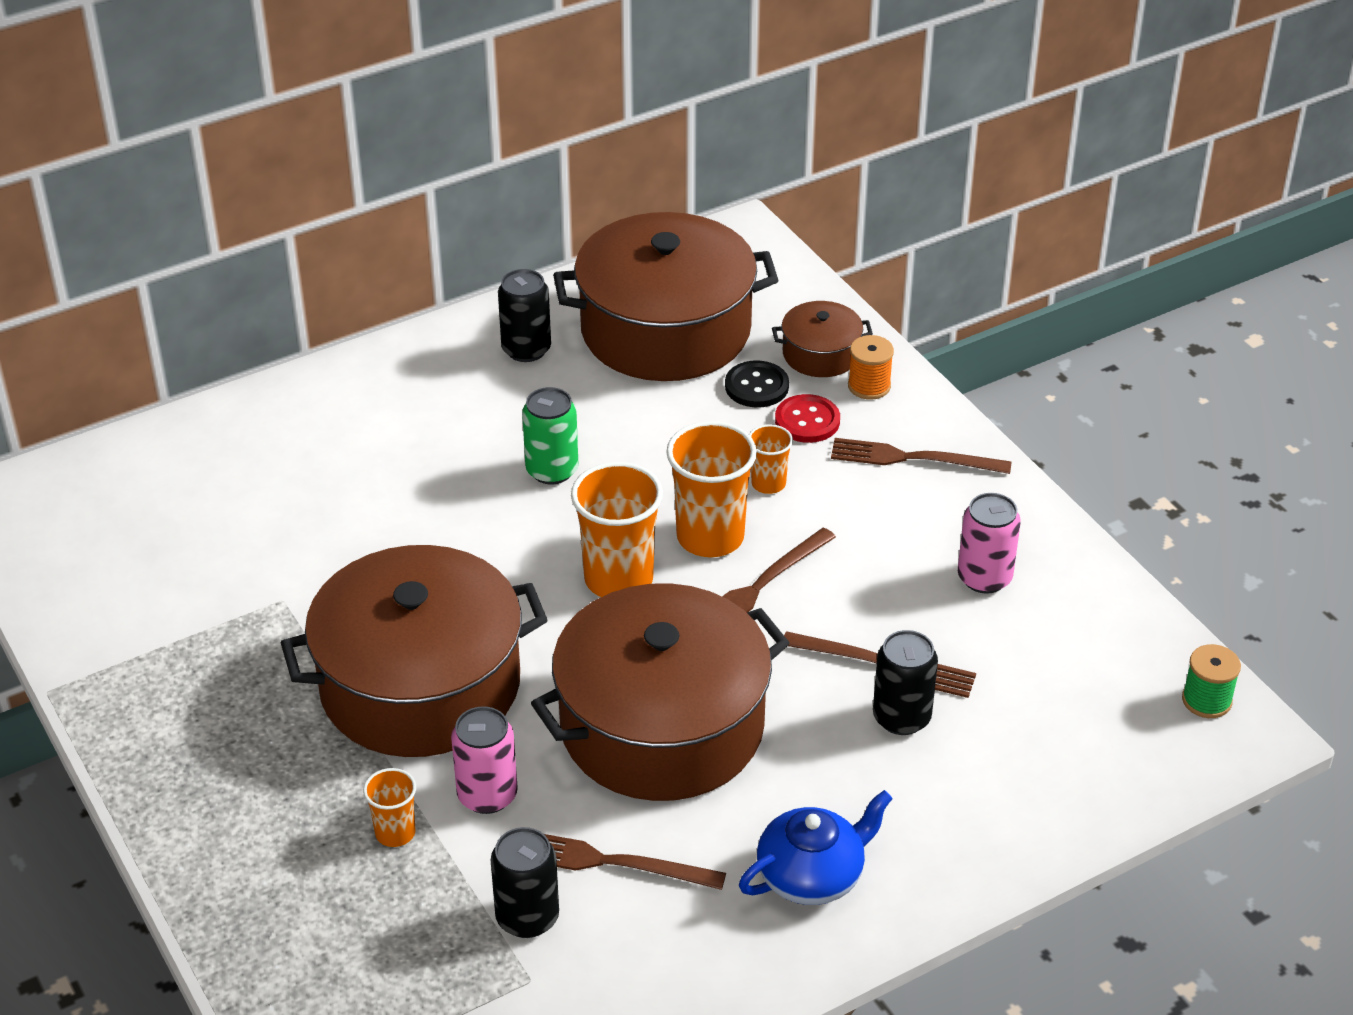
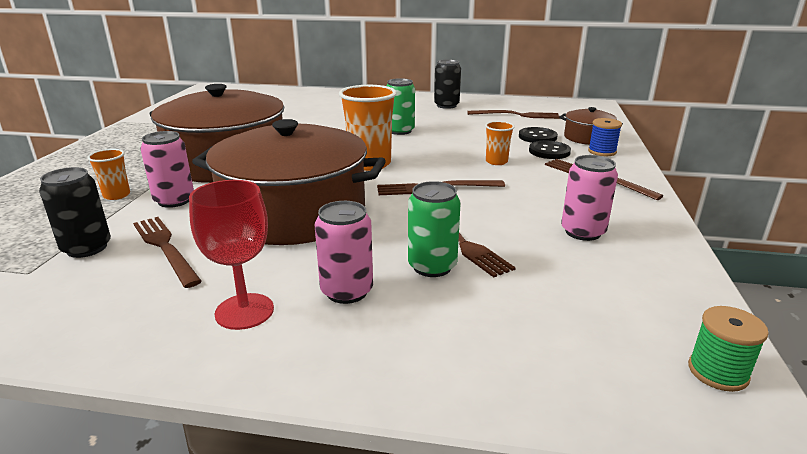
camera: 40 degrees right, 15 degrees down
(665, 330) = (516, 115): brown pot -> brown fork
(710, 537) = (437, 167): orange cup -> none
(807, 421) = (549, 151): red button -> black button
(812, 875) = (244, 311): blue teapot -> red goblet
(866, 797) = (347, 291): none -> pink can
(869, 386) = (602, 151): orange spool -> blue spool
(901, 717) = (432, 266): black can -> green can

